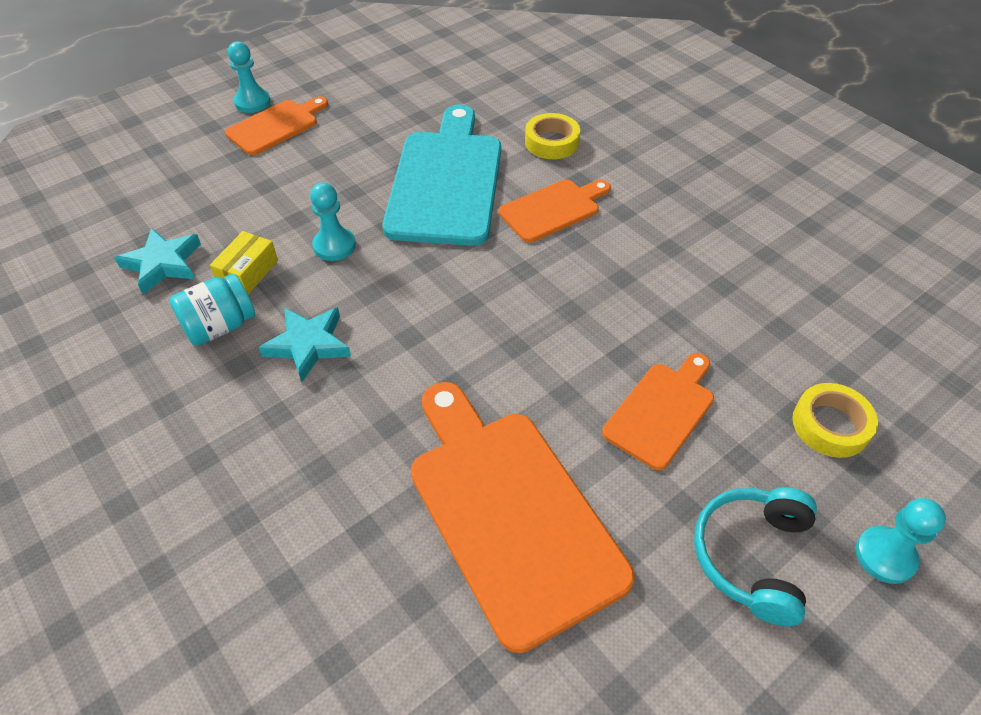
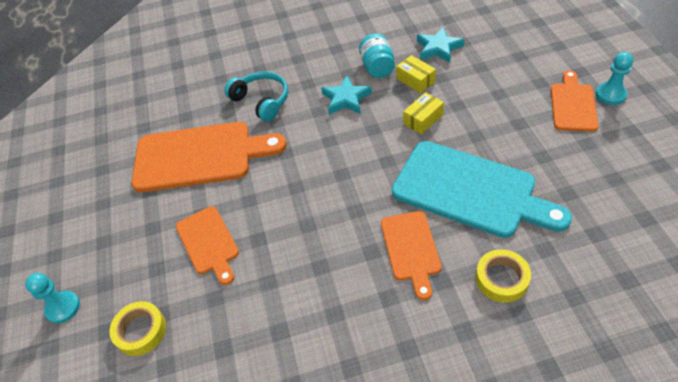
camera: 120 degrees right, 0 degrees up
(276, 126) = (573, 104): orange cutting board -> orange cutting board turned 150 degrees counterclockwise
(334, 246) = (423, 119): turquoise pawn -> yellow box
(752, 557) = (109, 245): turquoise headphones -> turquoise headphones (261, 101)

